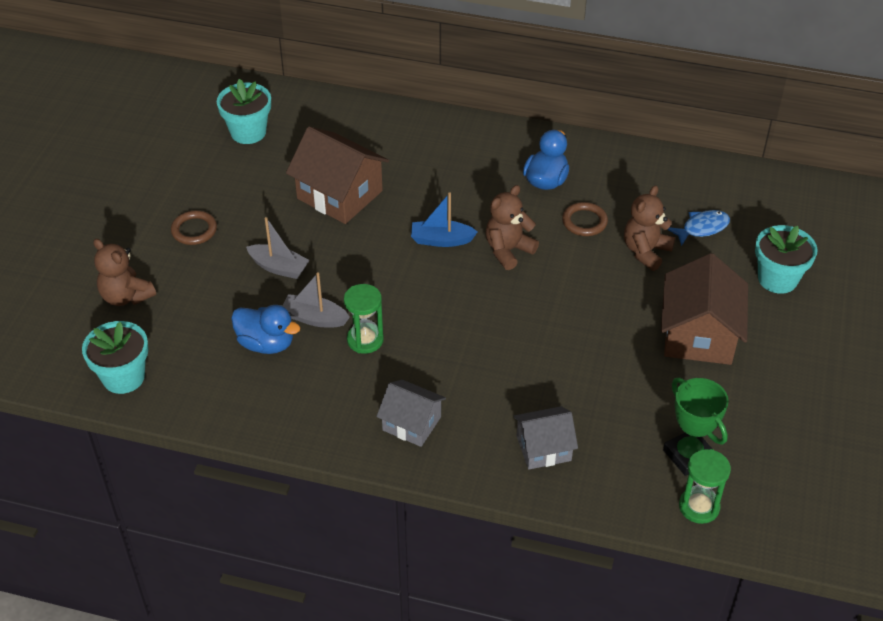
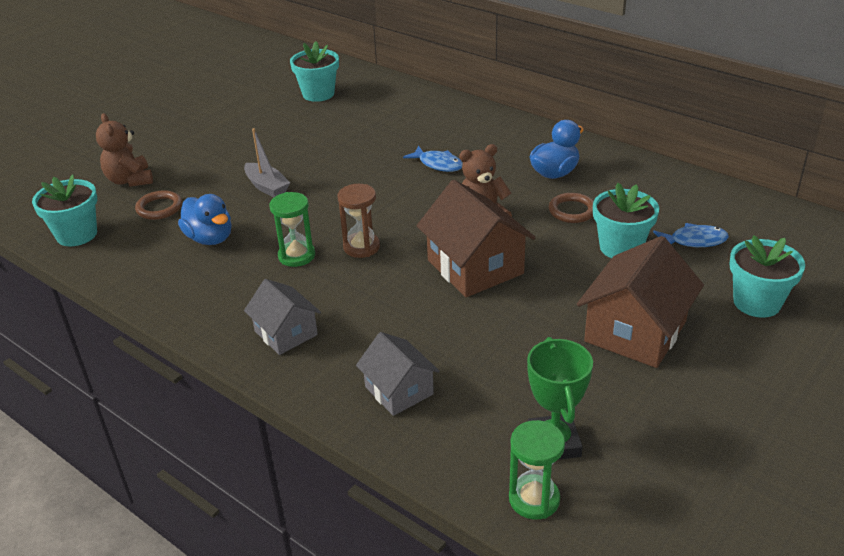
camera: 25 degrees right, 10 degrees down
(194, 230) = (221, 148): brown ring -> brown ring (159, 208)
(314, 318) = (266, 229): grey boat -> none
(339, 195) = (359, 147): brown house -> brown house (475, 267)
(419, 313) = (361, 247): none -> brown hourglass
(431, 197) = (438, 164): none -> blue fish
(441, 240) = (424, 197): blue boat -> none
(543, 448) = (399, 390): grey house -> grey house turned 45 degrees clockwise
(646, 251) = (620, 247): brown teddy bear -> turquoise flower pot

